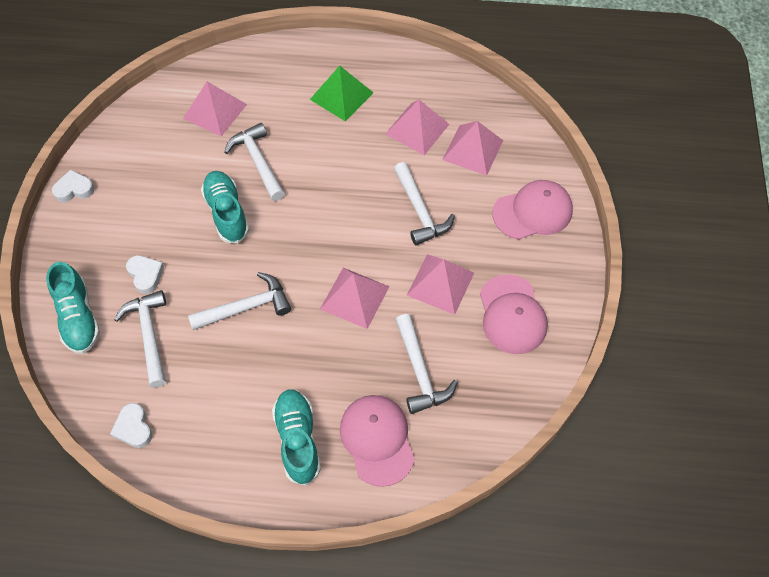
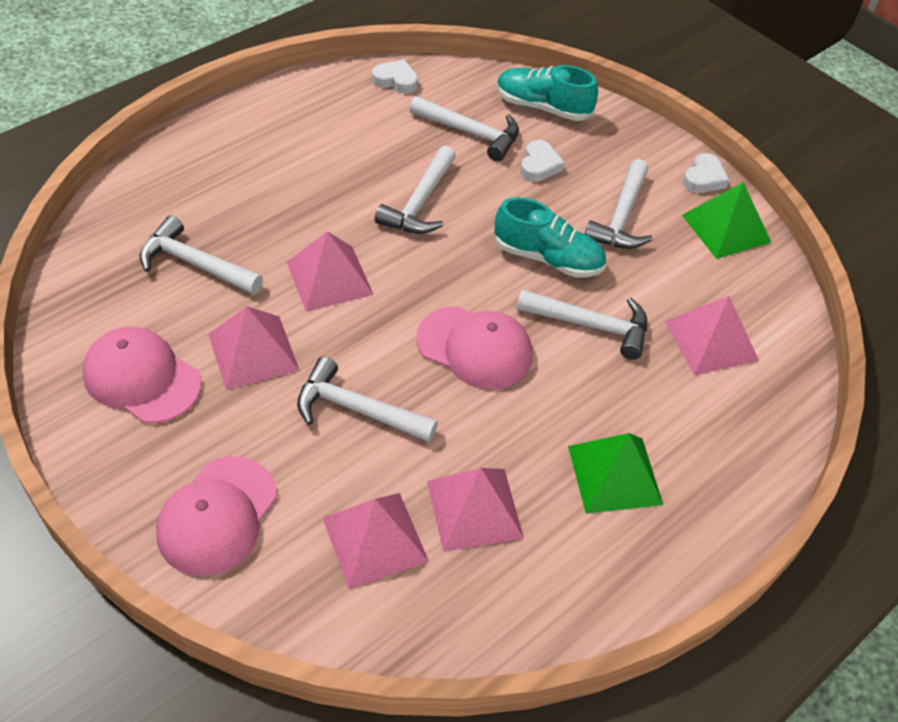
camera: 130 degrees right, 10 degrees down
(114, 154) = (726, 228): none -> green pyramid
(145, 275) = (539, 165): white heart -> white heart turned 90 degrees counterclockwise
(154, 204) = (621, 217): none -> white hammer
(298, 440) = (255, 151): turquoise shoe -> none
(377, 439) = (183, 193): pink cap -> pink cap (475, 348)

